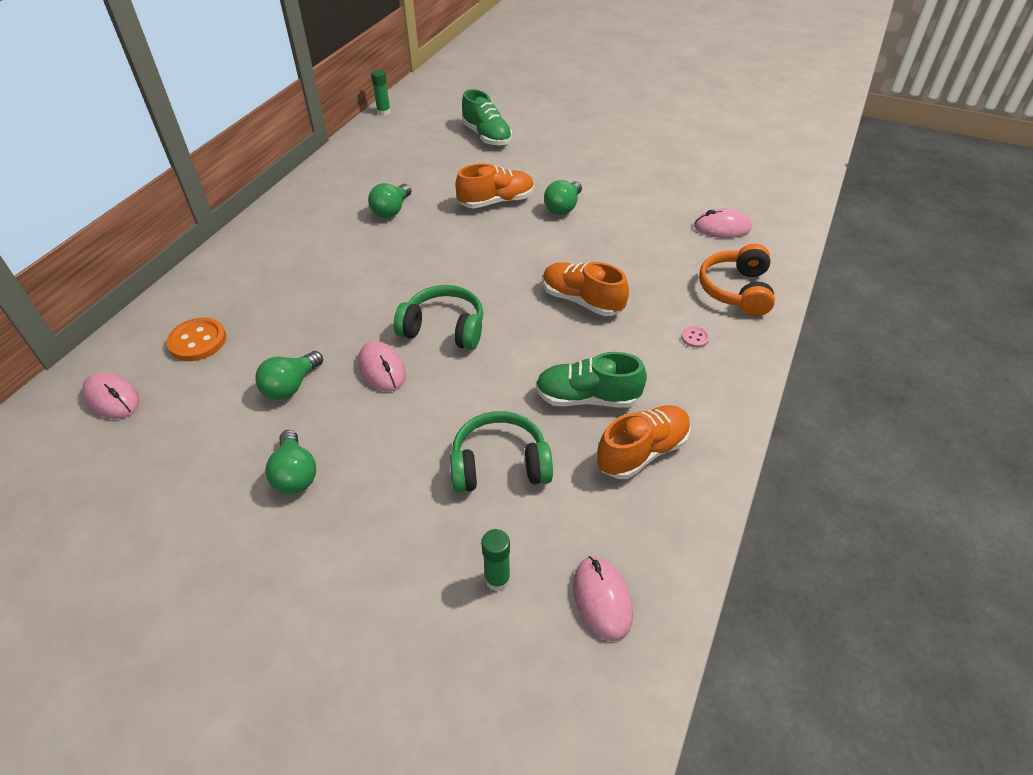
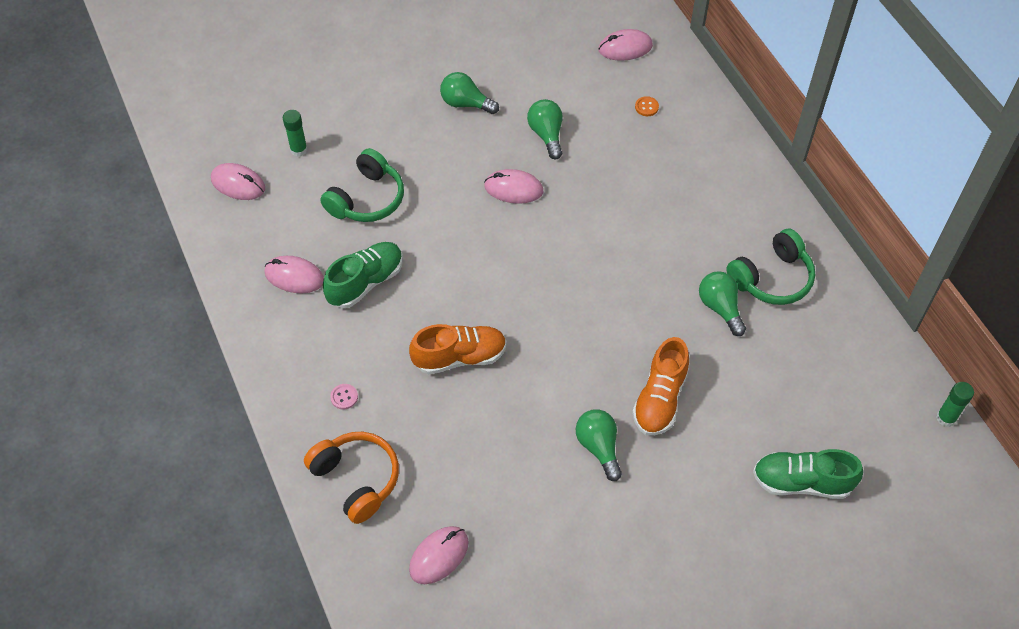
camera: 130 degrees right, 10 degrees up
(197, 341) = (646, 107): orange button -> orange button, size x0.49
(444, 329) = (519, 247): green headphones -> green headphones (772, 278)
(642, 452) = (294, 276): orange shoe -> pink mouse

